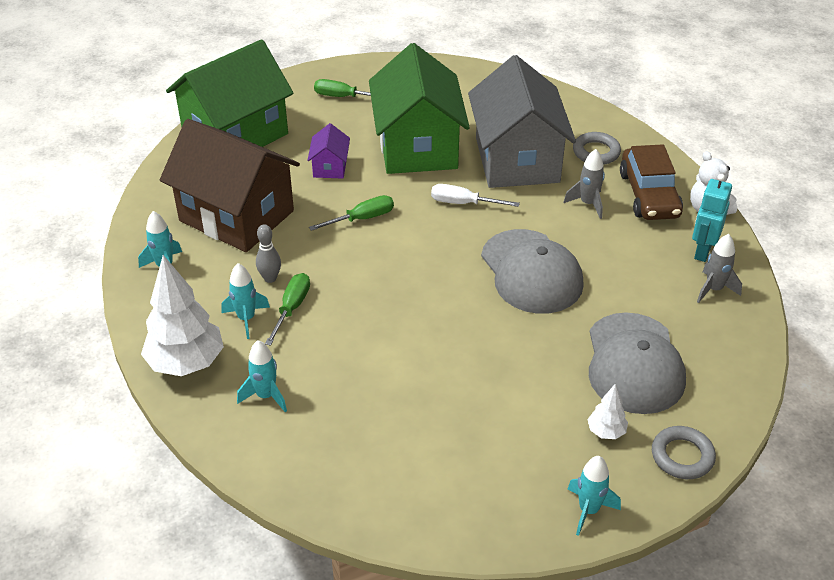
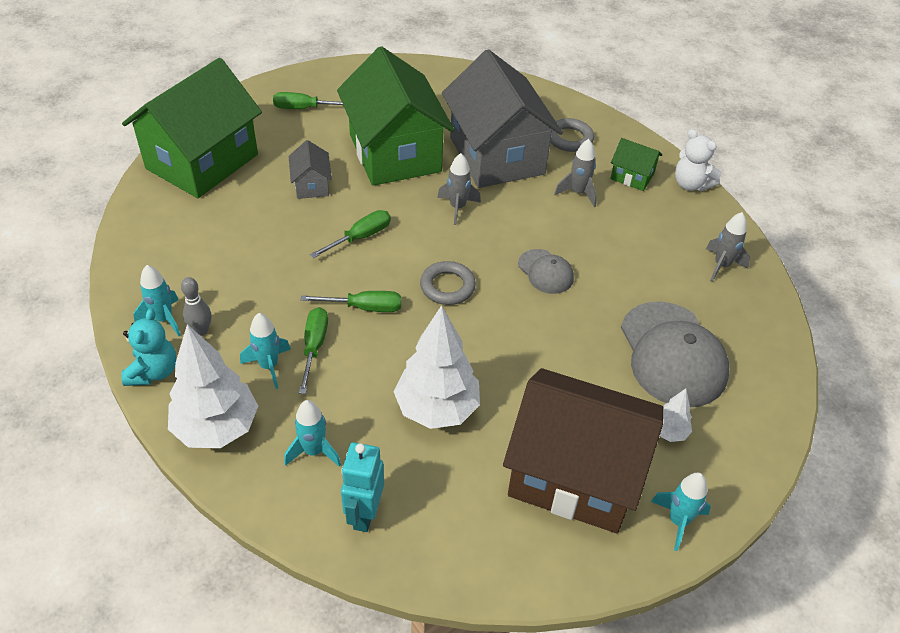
camera: 15 degrees left, 5 degrees up
(144, 309) = (153, 371): none -> turquoise teddy bear
(236, 216) = (227, 251): brown house -> brown house (574, 474)
(270, 278) = (282, 316): grey bowling pin -> grey bowling pin (201, 330)
(330, 167) = (311, 185): purple house -> grey house
(348, 281) = (364, 307): none -> green screwdriver
(388, 377) = (436, 409): none -> white tree
(463, 203) = (457, 207): white screwdriver -> grey rocket
(531, 272) = (545, 272): grey cap -> grey cap, size x0.51
(649, 195) = (632, 176): brown car -> green house
(682, 456) = (747, 445): grey ring -> grey ring (447, 286)
(702, 251) = (699, 228): turquoise robot -> turquoise robot (364, 514)

